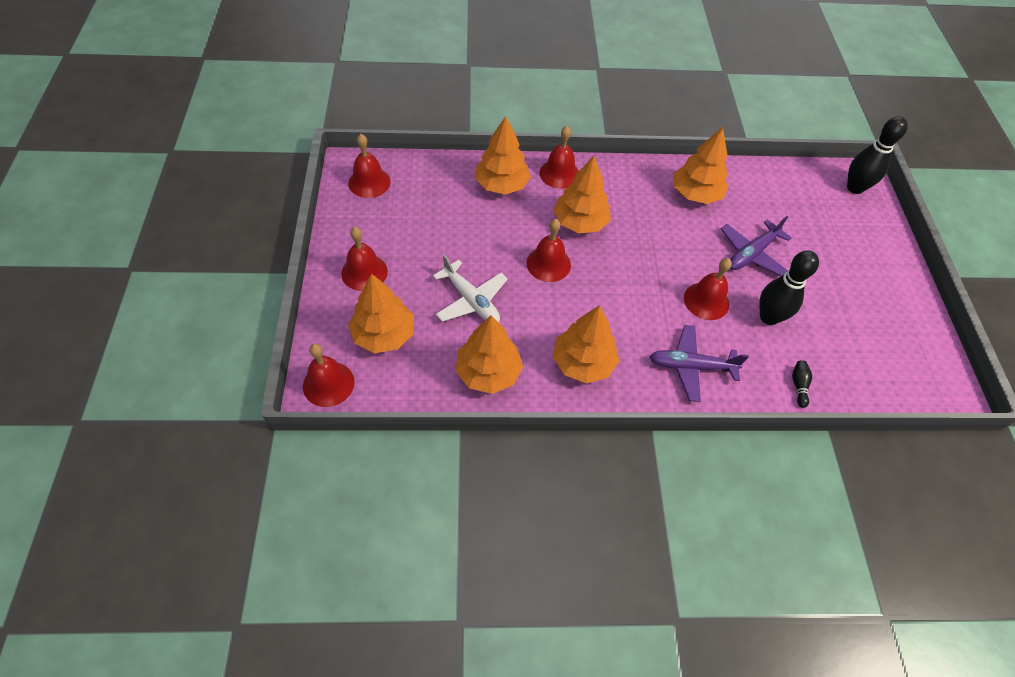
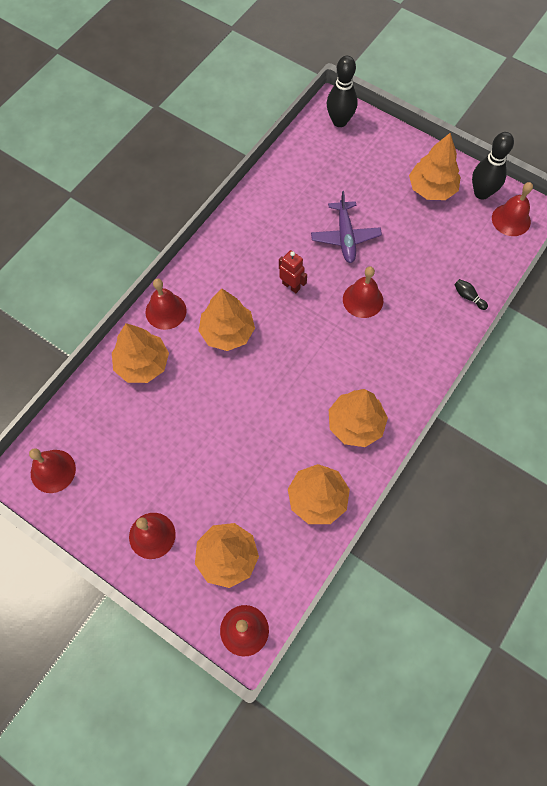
camera: 50 degrees left, 10 degrees up
(471, 300) = (242, 467): white plane -> none
(548, 264) = (250, 385): red bell -> red bell (511, 219)
(665, 241) = (291, 286): none -> red robot
(691, 366) = (408, 353): purple plane -> none
(695, 194) = (263, 229): orange tree -> orange tree (432, 189)
(769, 317) = (404, 270): black bowling pin -> black bowling pin (481, 193)

